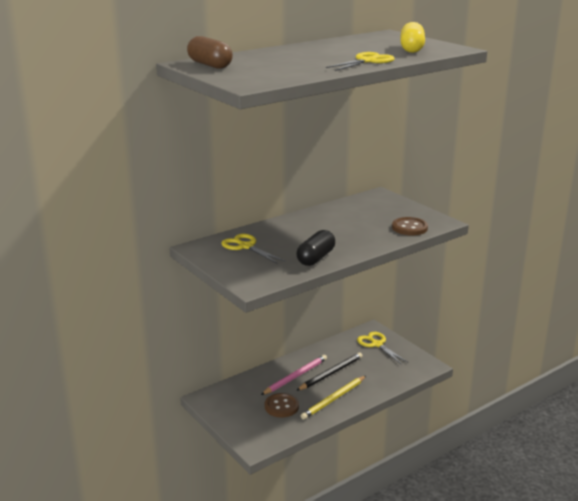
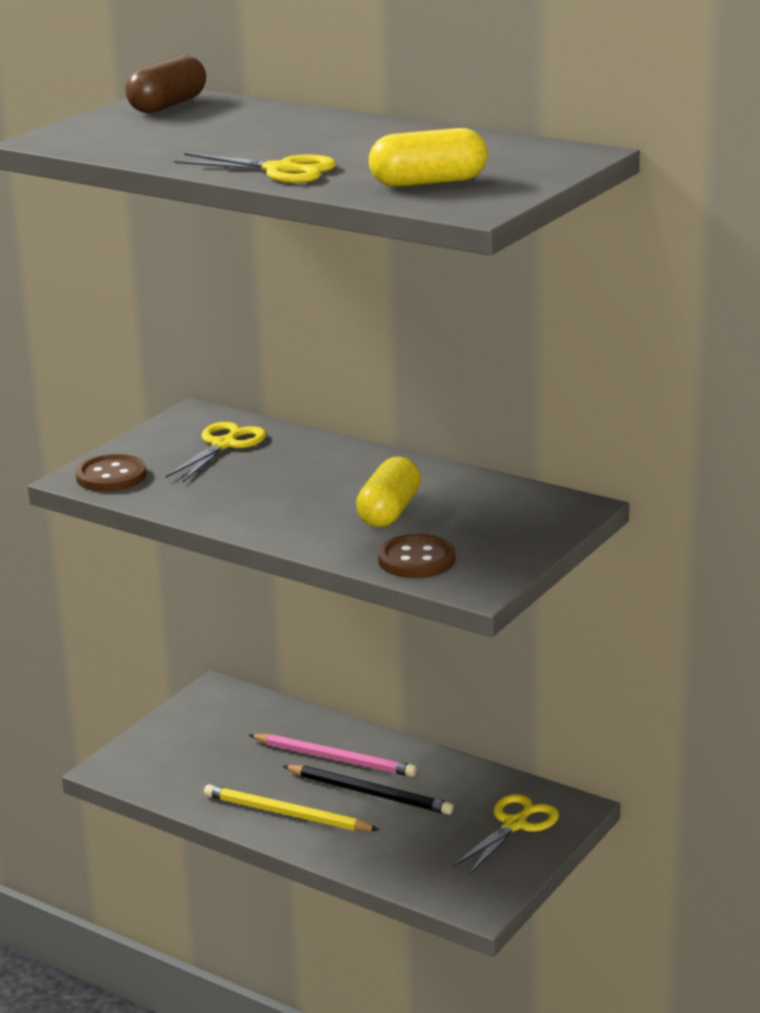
camera: 70 degrees right, 0 degrees up
(281, 406) = (233, 766): brown button -> brown button (111, 476)
(316, 258) = (214, 503): black capsule -> none
(357, 225) = (389, 512): none -> yellow capsule

